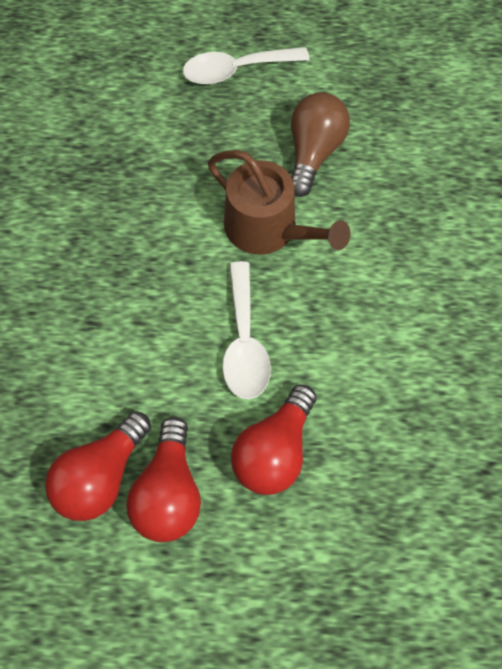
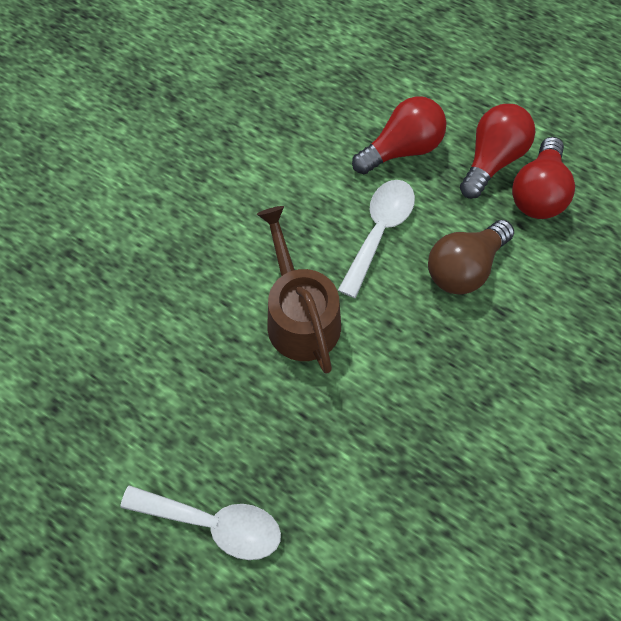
camera: 150 degrees left, 0 degrees up
(102, 475) = (537, 193): red light bulb -> red light bulb turned 135 degrees clockwise
(313, 153) = (206, 370): brown light bulb -> brown light bulb (464, 267)

